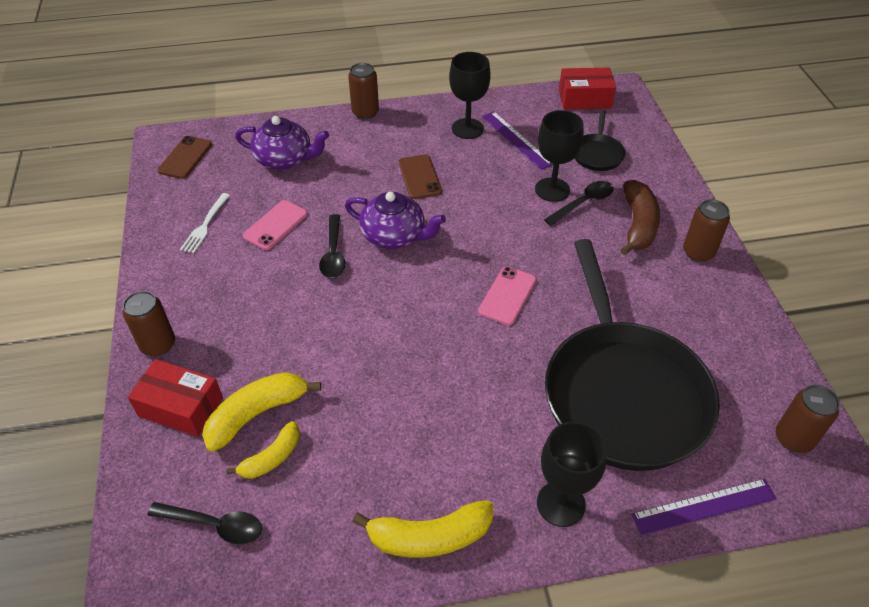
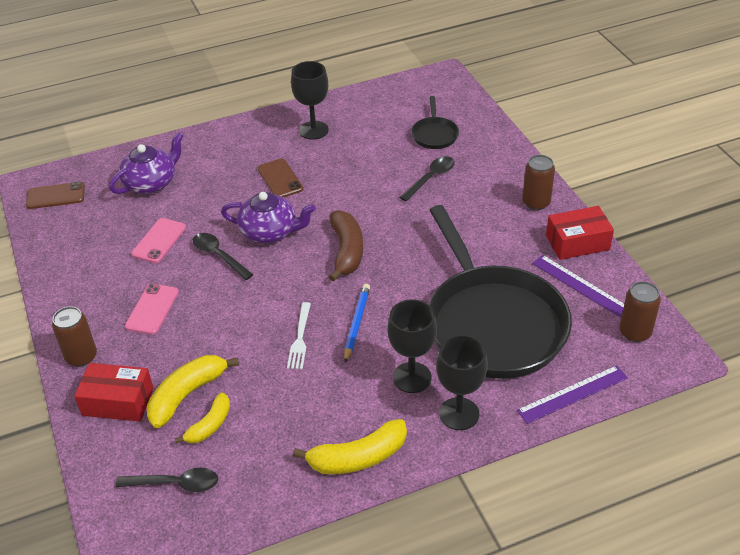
camera: 10 degrees left, 5 degrees down
(185, 157) = (55, 196): brown phone -> brown phone turned 75 degrees clockwise
(205, 225) = (93, 251): white fork -> white fork (300, 338)
(285, 159) = (151, 183): purple teapot -> purple teapot turned 45 degrees counterclockwise
(333, 253) = (219, 256): black spoon -> black spoon turned 150 degrees clockwise
(365, 112) = (215, 130): brown can -> none
(465, 362) = (357, 323): none -> blue pencil
(507, 295) = (381, 264): pink phone -> pink phone (152, 309)
(516, 140) = (360, 133): purple ruler -> purple ruler (580, 285)
(552, 190) = (401, 171): black goblet -> black goblet (412, 377)
(584, 99) = (414, 88): red box -> red box (577, 242)
(638, 225) = (481, 188): brown banana -> brown banana (346, 251)

